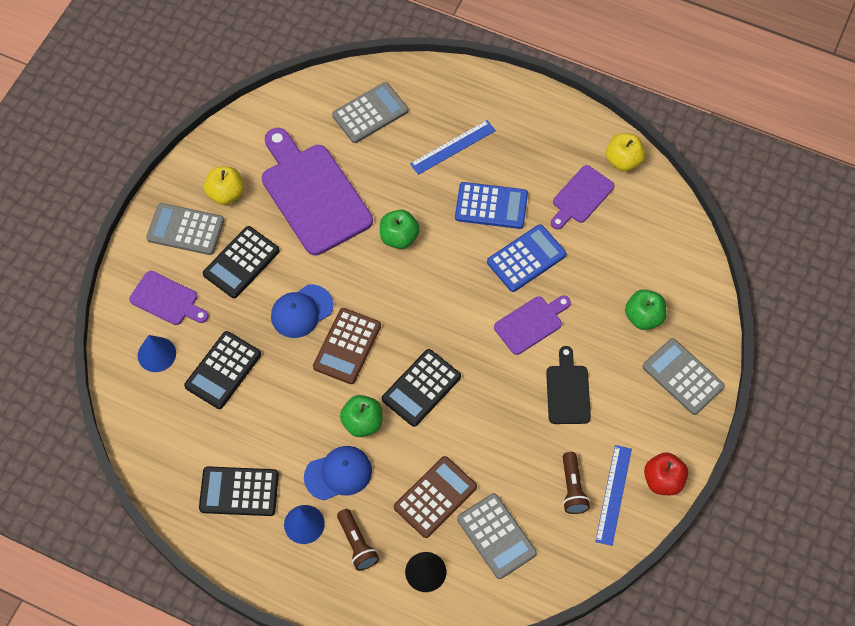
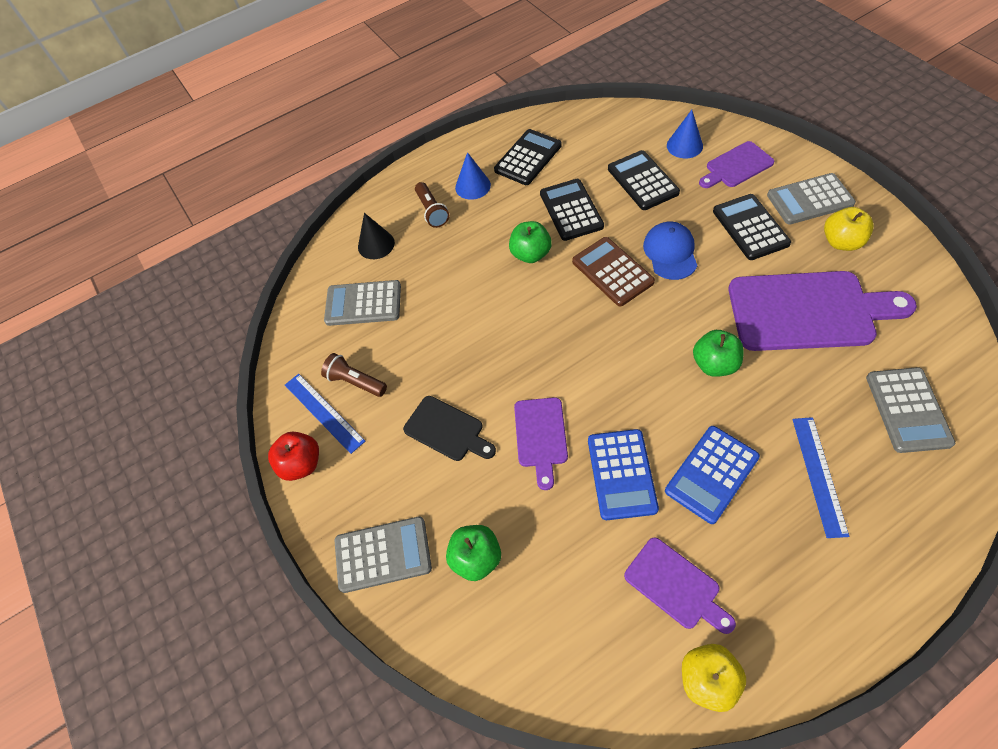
camera: 130 degrees right, 5 degrees down
(185, 230) = (810, 200): grey calculator -> grey calculator turned 150 degrees counterclockwise
(338, 474) = (497, 221): blue cap -> none
(357, 544) = (432, 211): brown flashlight -> brown flashlight turned 120 degrees counterclockwise
(421, 388) = (533, 310): black calculator -> black calculator (571, 210)
(435, 497) = (428, 276): brown calculator -> none
(581, 197) = (675, 586): purple cutting board -> purple cutting board turned 150 degrees clockwise

